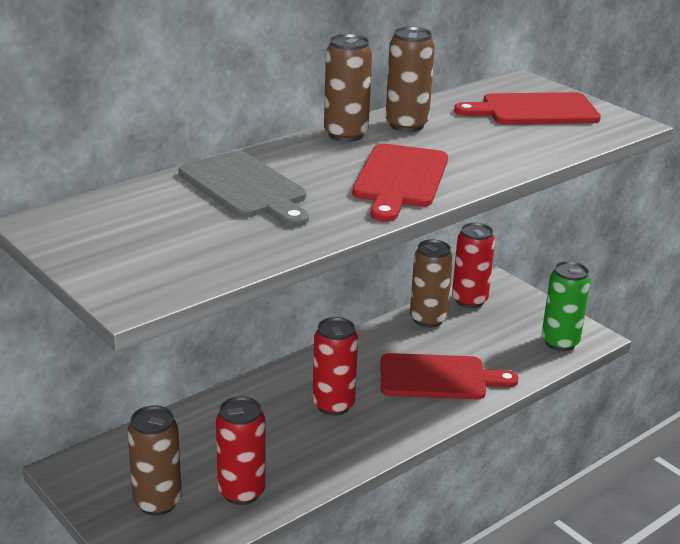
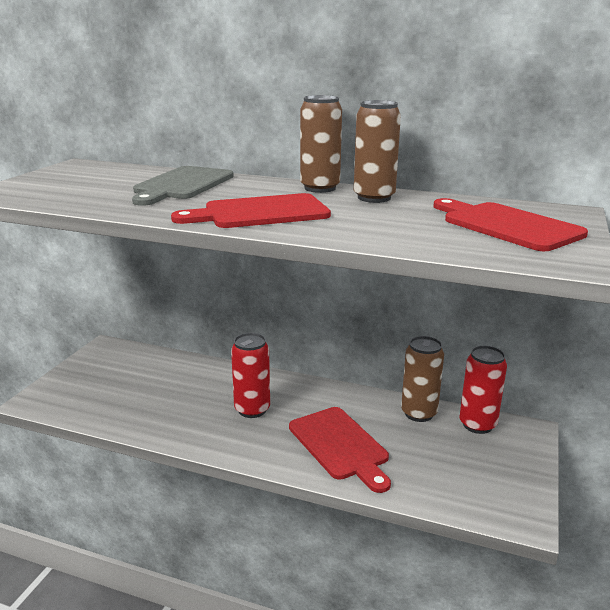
camera: 60 degrees right, 5 degrees down
(157, 502) = (91, 383): brown can -> none
(241, 492) = (121, 408): red can -> none
(560, 342) = (483, 499): green can -> none

